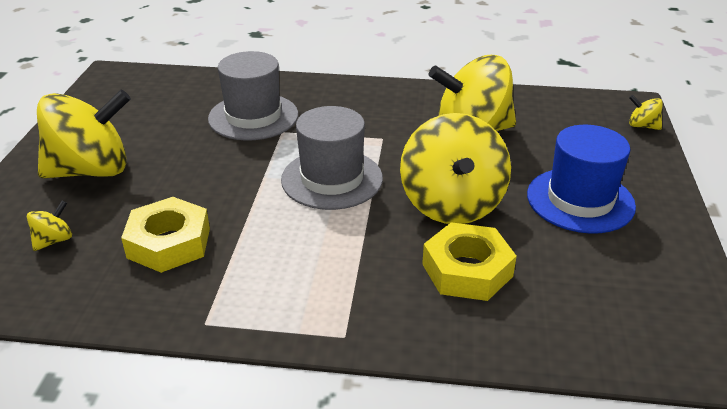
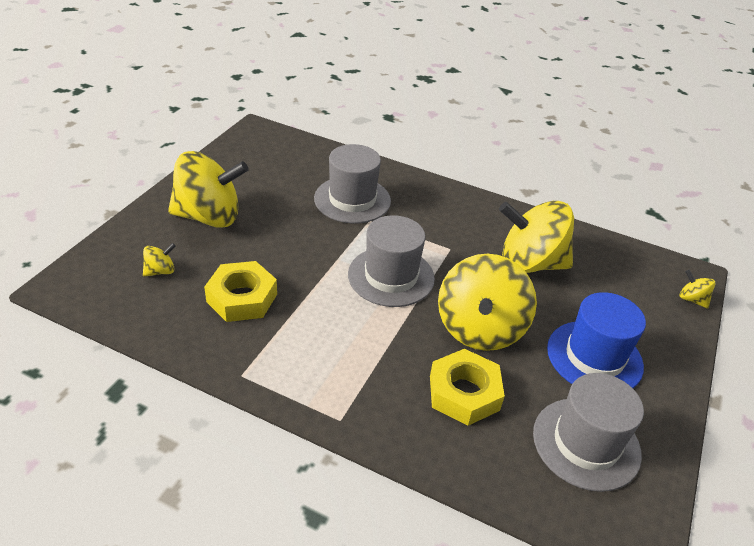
camera: 15 degrees right, 5 degrees up
(615, 282) = (586, 443): none -> grey hat

